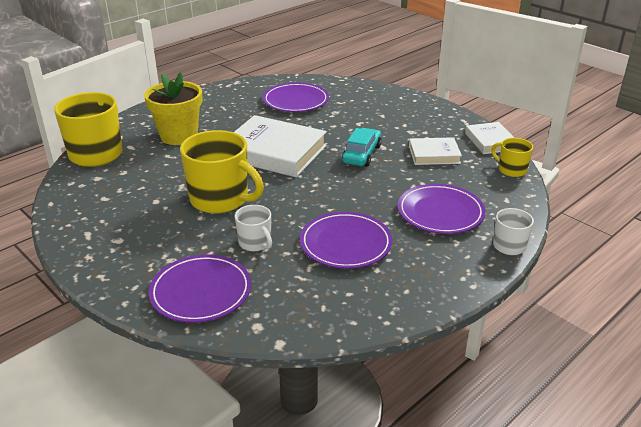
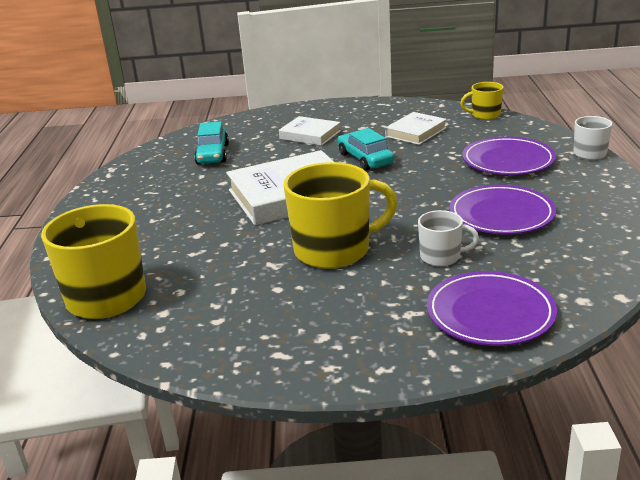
camera: 45 degrees left, 5 degrees down
(179, 136) = (163, 234): yellow flower pot -> none
(296, 101) = (212, 154): purple plate -> turquoise car
(490, 141) = (431, 106): white book -> white book (310, 135)

